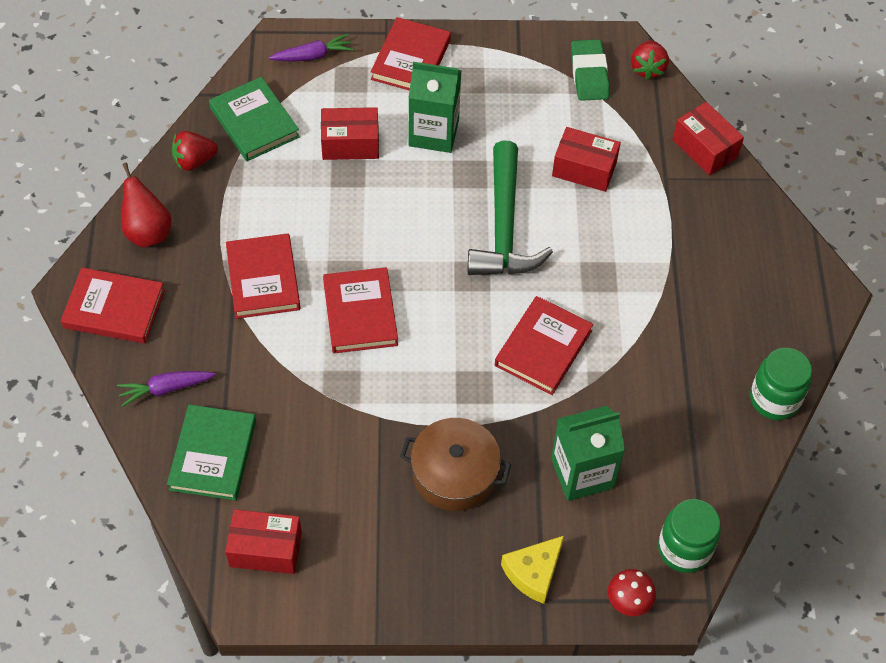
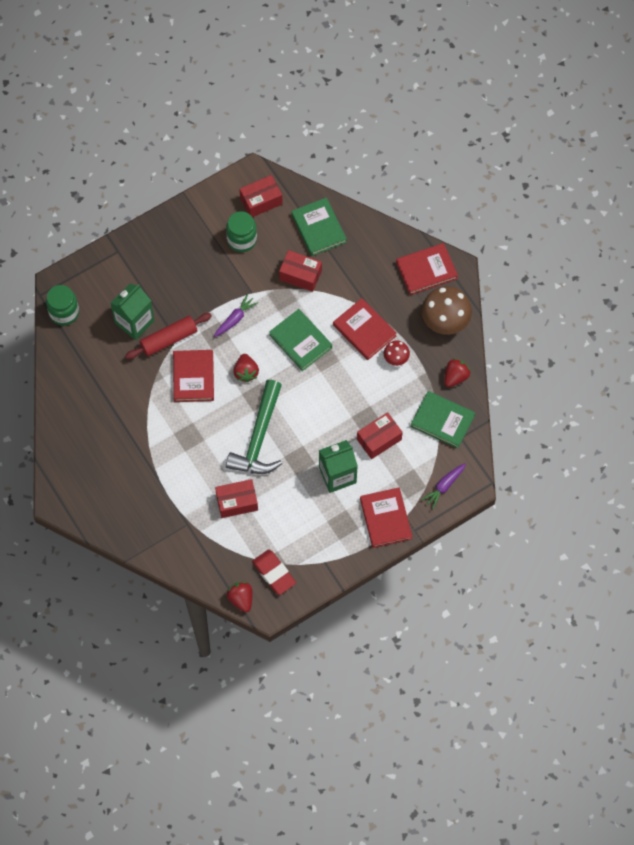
camera: 150 degrees right, 10 degrees up
(148, 232) = (445, 321): red pear -> brown mushroom
(166, 389) = (367, 246): purple carrot -> purple carrot (235, 319)
(360, 313) = (300, 341): red book -> green book
(454, 474) = (196, 286): brown pot -> none
(465, 315) = (246, 372): none -> red strawberry
(504, 226) = (259, 437): green hammer -> green hammer turned 135 degrees counterclockwise
(533, 573) = (129, 261): yellow cheese -> none
(546, 419) = (169, 339): none -> red rolling pin
(589, 74) = (274, 573): green eraser -> red eraser
(628, 601) = (77, 273): red mushroom -> red mushroom (396, 358)
(704, 148) = (175, 559): red box -> red box (300, 275)
(774, 399) = (57, 418): green jar -> green jar (242, 240)

